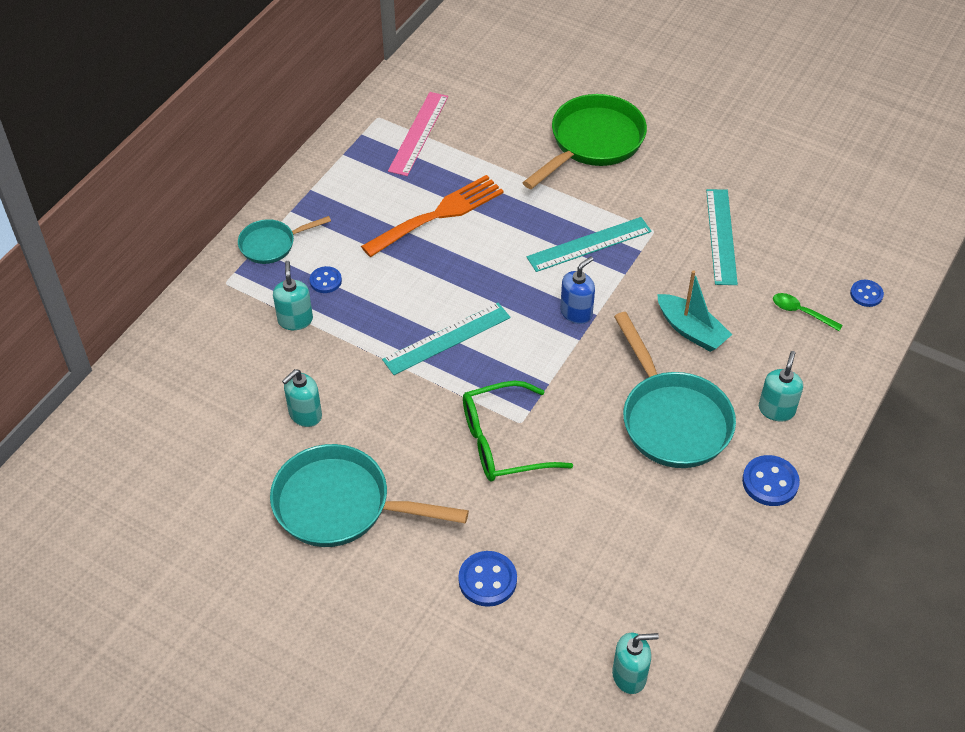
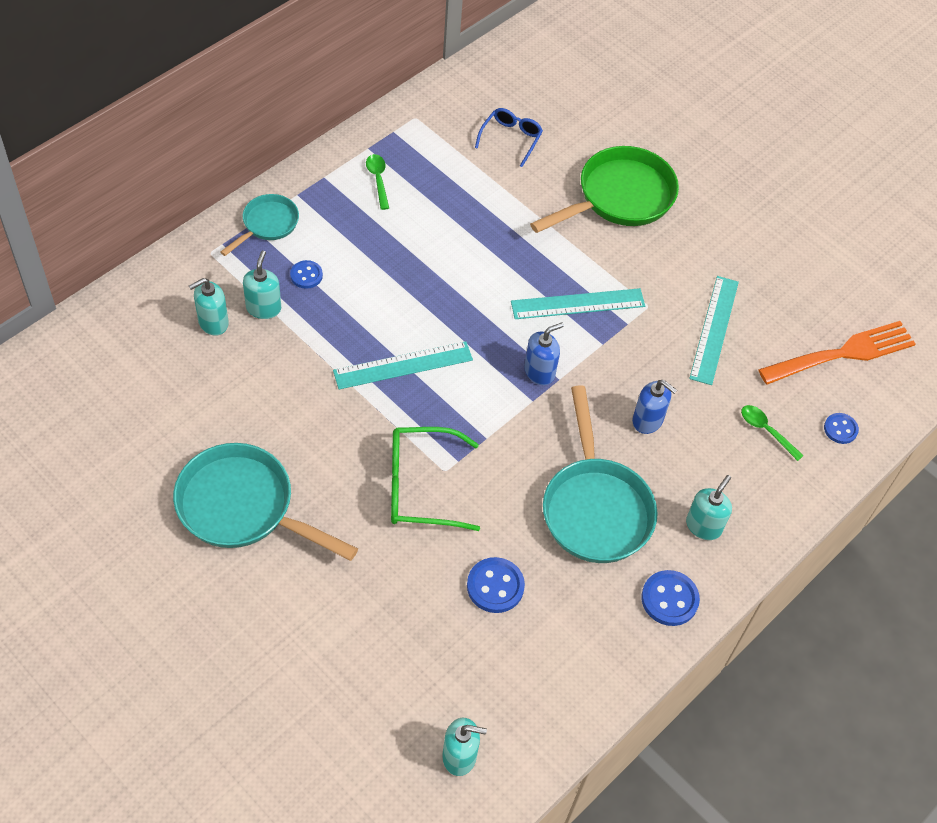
camera: 10 degrees right, 5 degrees up
(272, 244) = (267, 224): turquoise pan -> turquoise pan turned 135 degrees clockwise
(305, 414) = (240, 407): turquoise soap dispenser -> turquoise soap dispenser (213, 323)
(363, 180) = (378, 180): none -> green spoon
(418, 133) = (449, 144): pink ruler -> none
(438, 215) = (439, 235): orange fork -> orange fork (842, 353)
(474, 115) = (511, 138): none -> blue glasses
(487, 580) = (357, 621): blue button -> blue button (495, 586)
(691, 330) = (647, 420): turquoise boat -> blue soap dispenser

